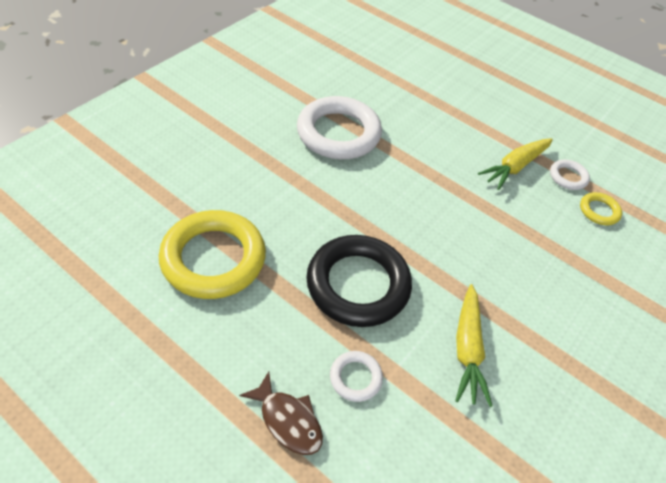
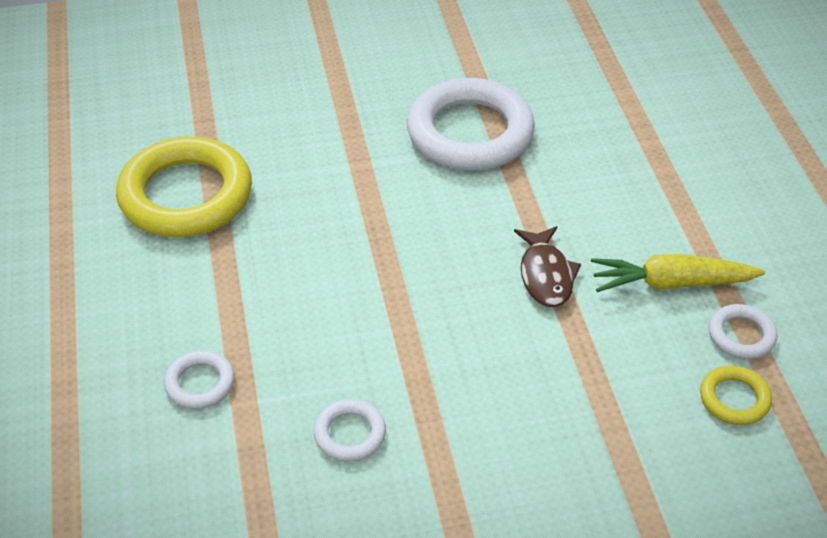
camera: 45 degrees right, 5 degrees down
(288, 420) = (97, 377): brown fish -> brown fish (545, 275)
(358, 284) = (304, 301): black ring -> none
(467, 349) = (350, 434): yellow carrot -> white ring

